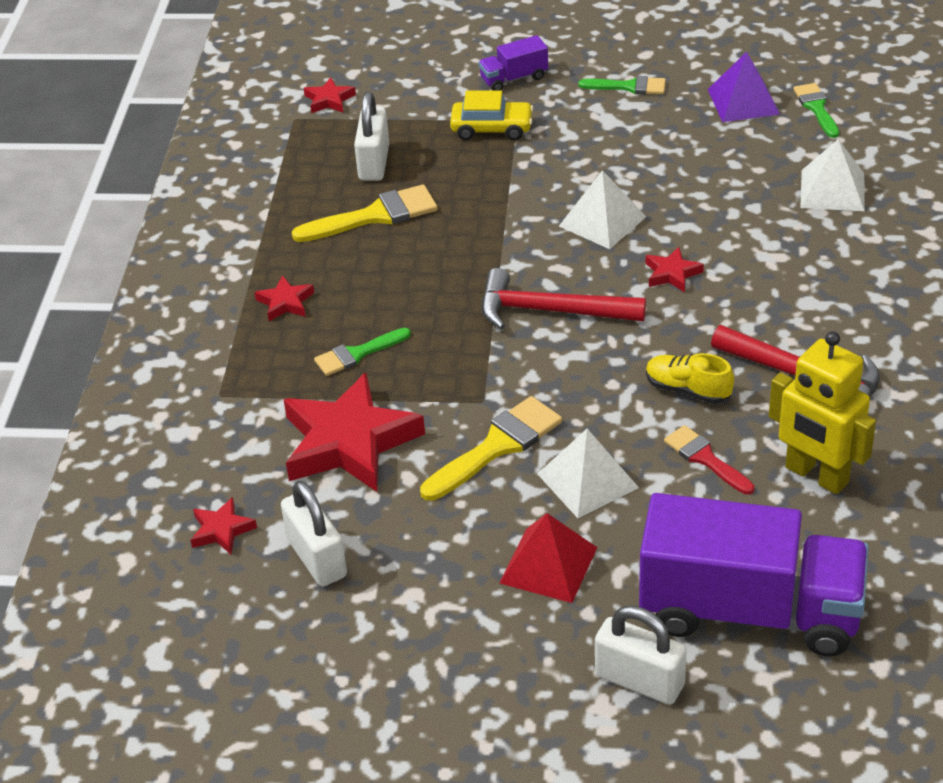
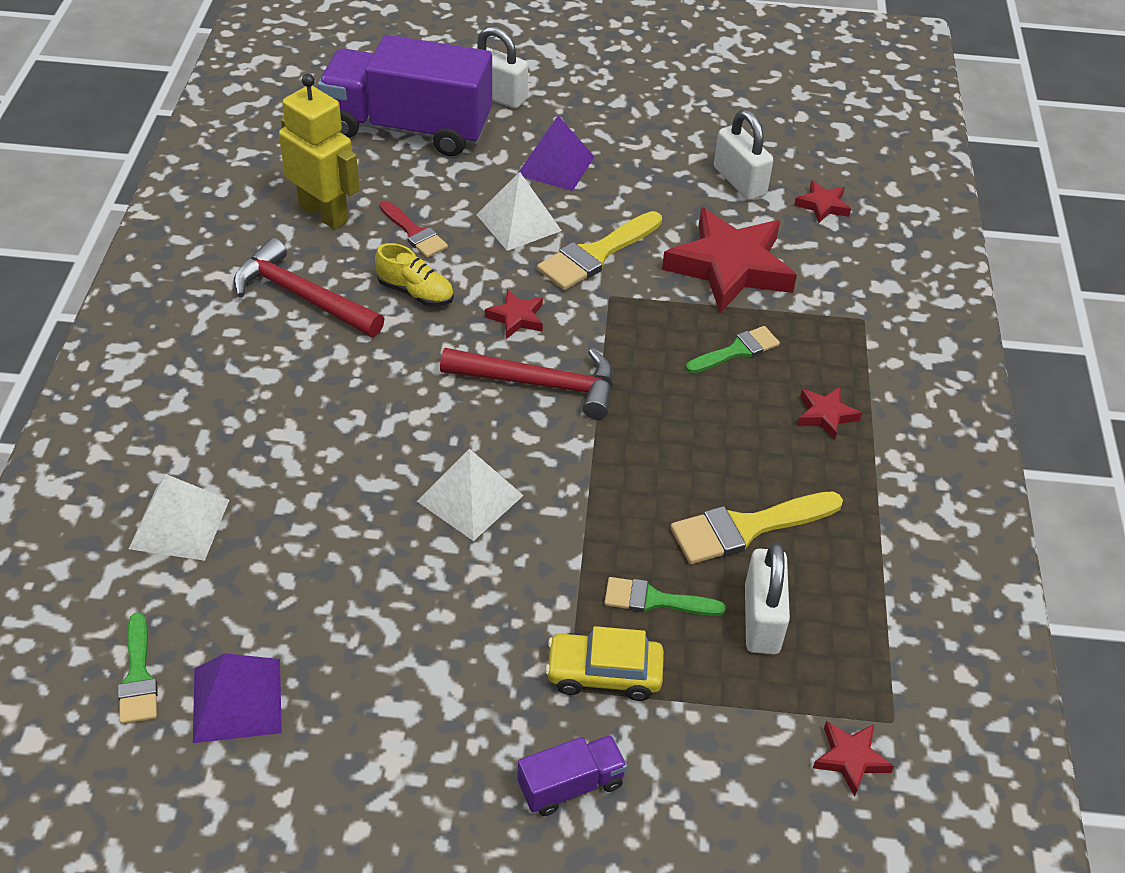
camera: 175 degrees right, 5 degrees up
(548, 565) = (556, 165): red pyramid -> purple pyramid
(629, 87) = (397, 749): green brush -> green brush (655, 600)
(672, 273) = (403, 420): red star -> red star (516, 318)

